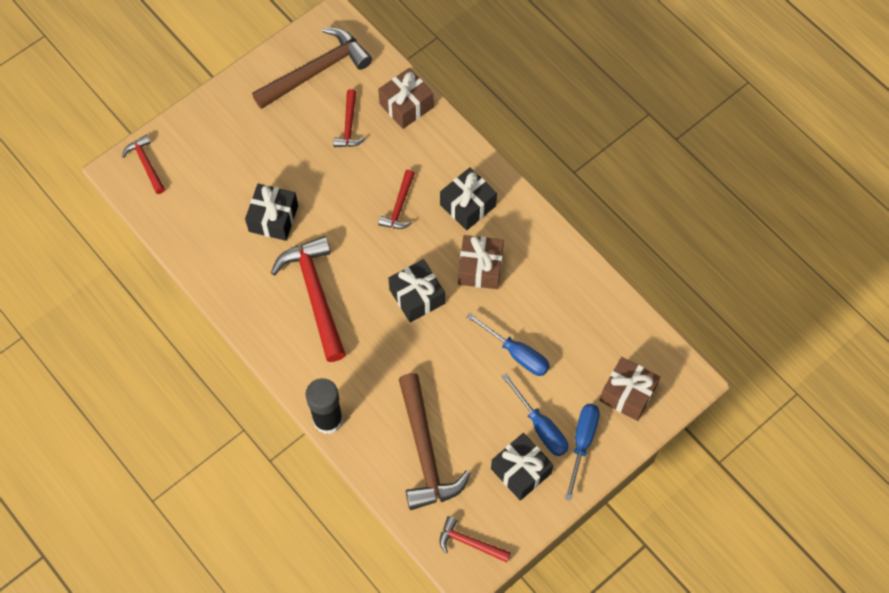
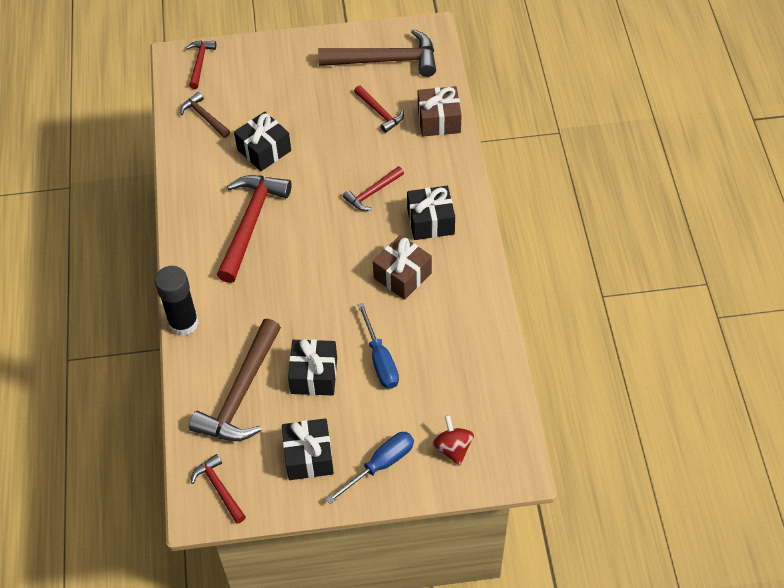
camera: 35 degrees right, 10 degrees down
(193, 216) = (204, 117): none -> brown hammer
(349, 125) = (380, 112): red hammer -> red hammer turned 75 degrees counterclockwise
(417, 296) = (331, 269): black gift -> black gift (314, 375)
(540, 426) = (354, 430): blue screwdriver -> none
(627, 394) = (453, 448): brown gift -> red spinning top

